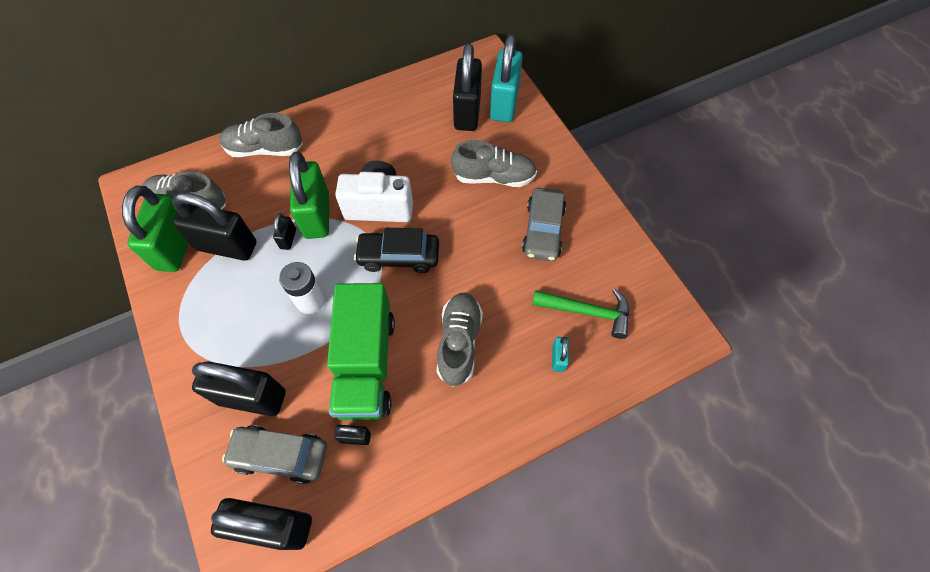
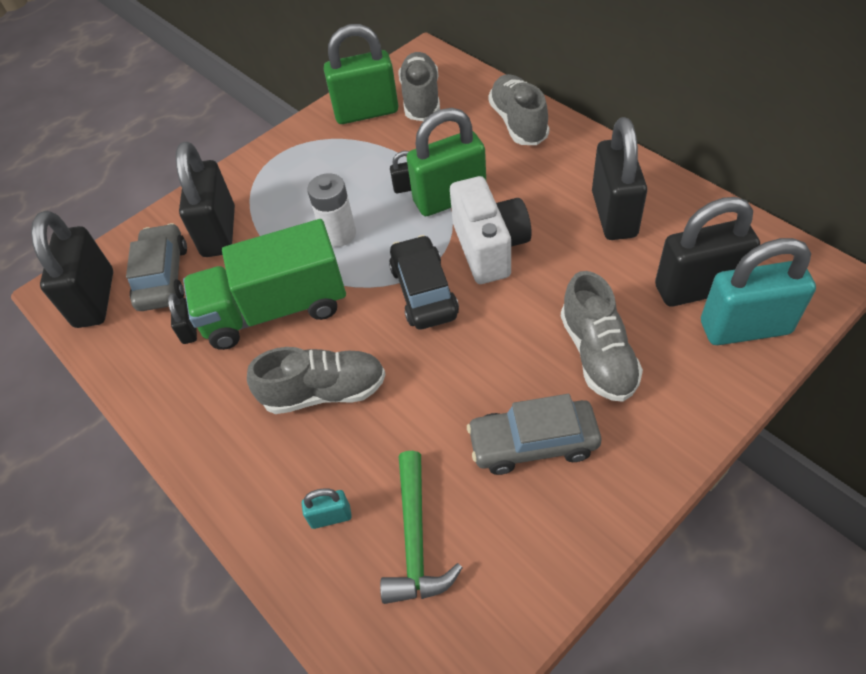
camera: 80 degrees right, 10 degrees down
(227, 246) = (381, 146): black padlock -> black padlock (614, 214)

